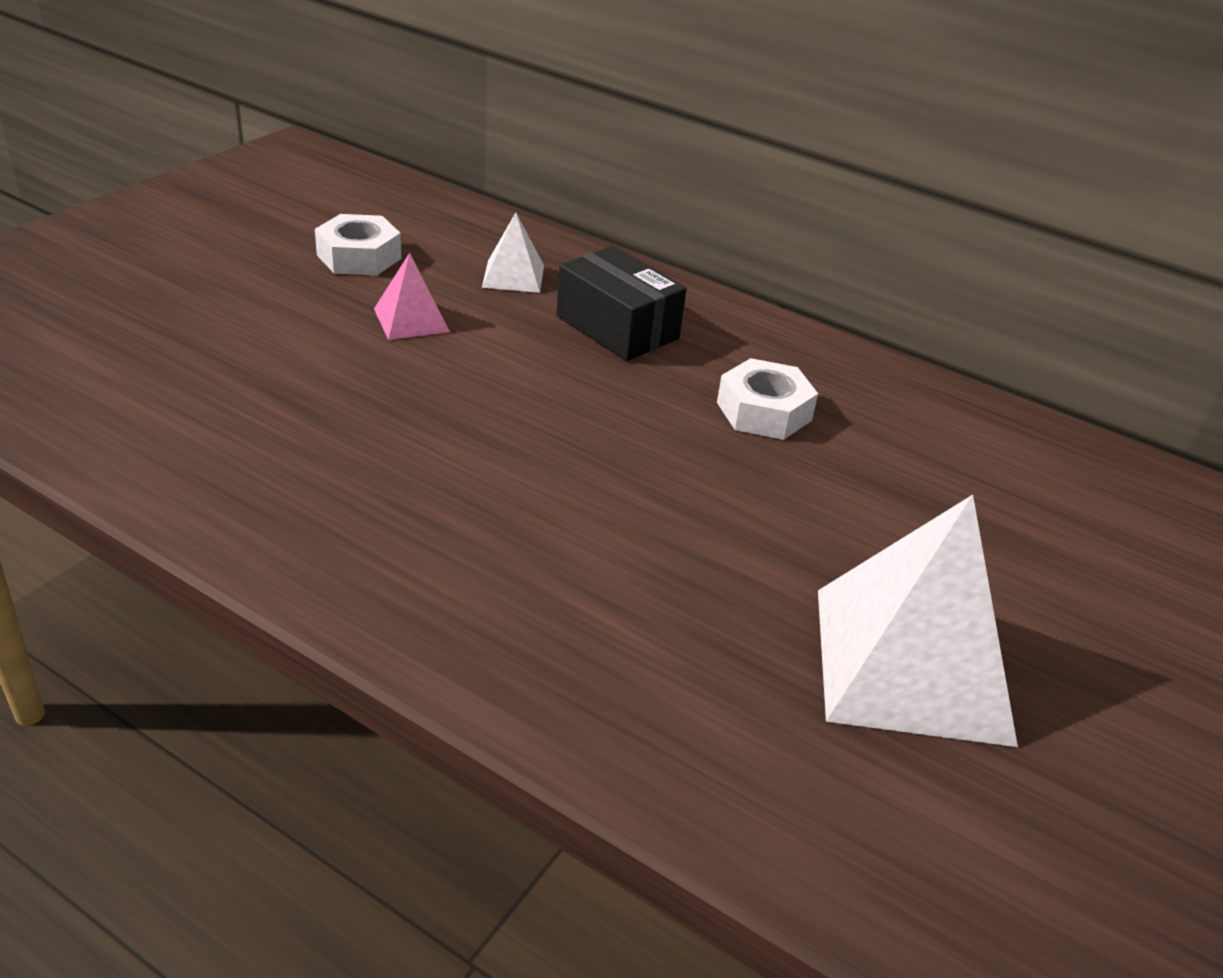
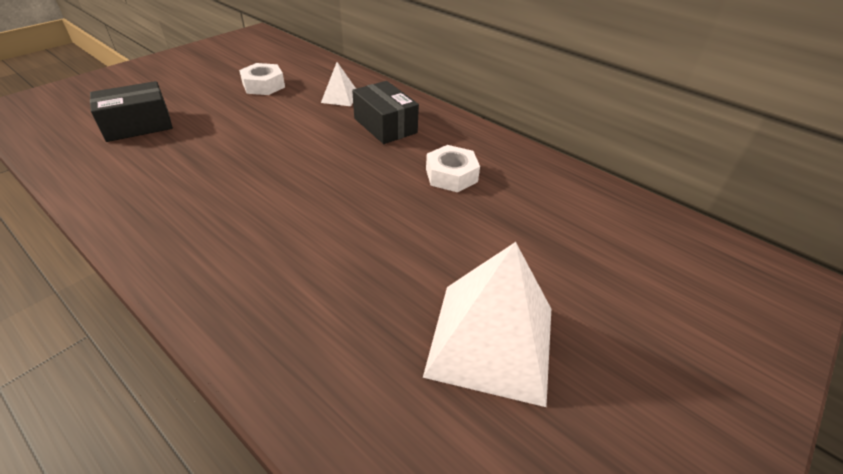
camera: 10 degrees right, 5 degrees up
(155, 342) = (138, 125): none -> black box
(411, 320) = (275, 118): pink pyramid -> none

